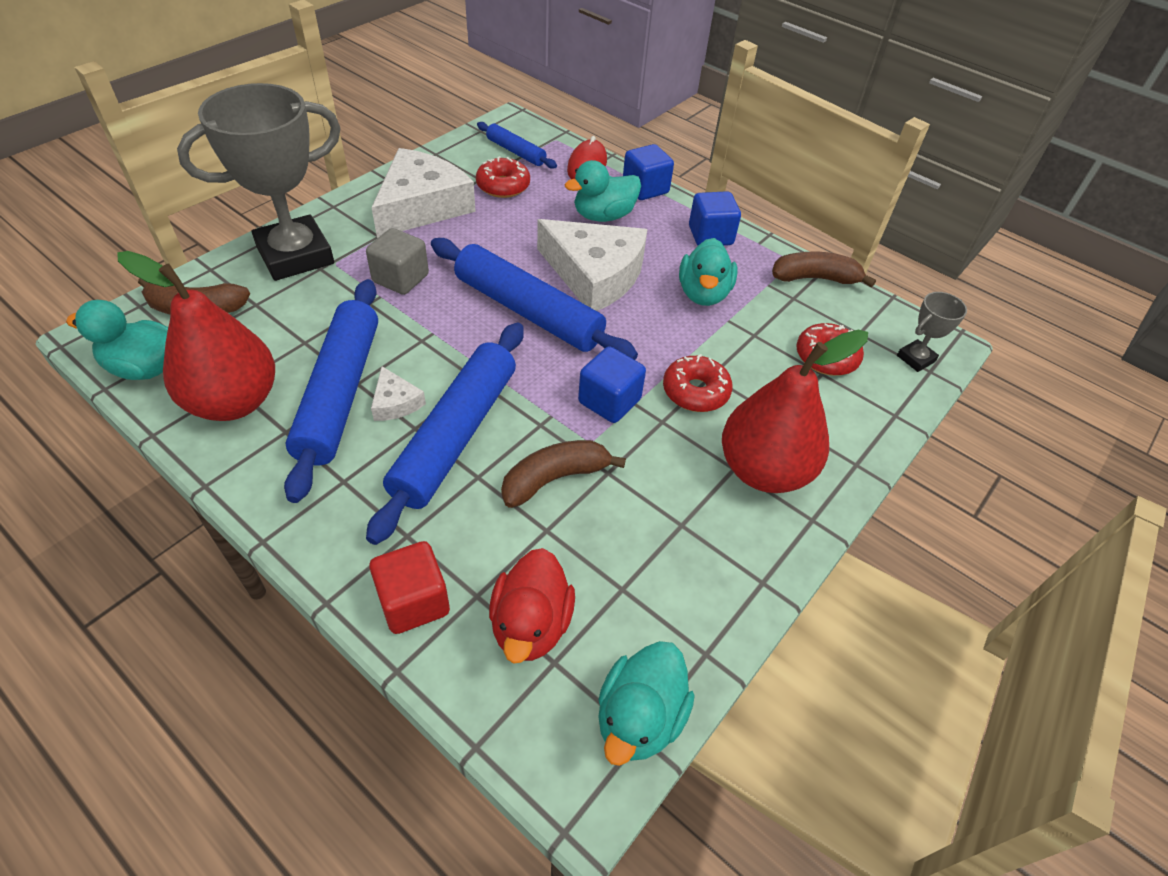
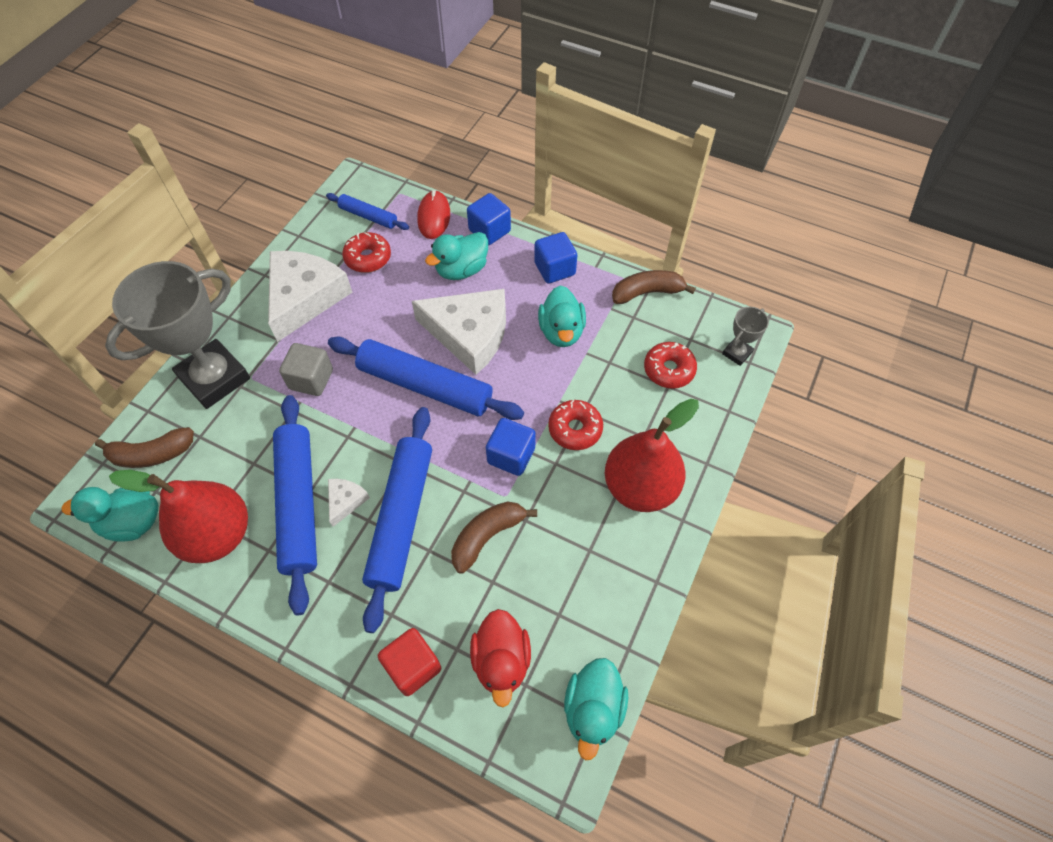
camera: 10 degrees left, 10 degrees up
(395, 402) = (345, 501): white cheese -> white cheese turned 120 degrees counterclockwise

